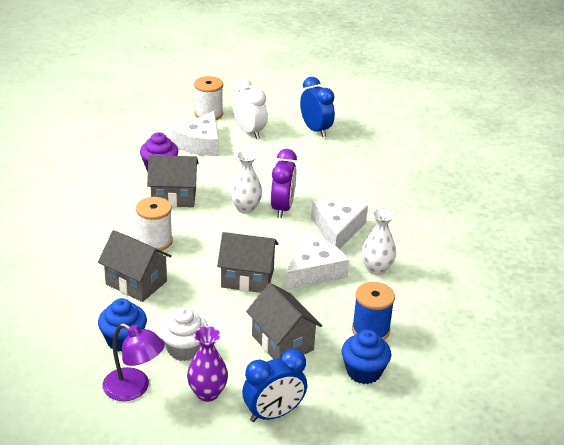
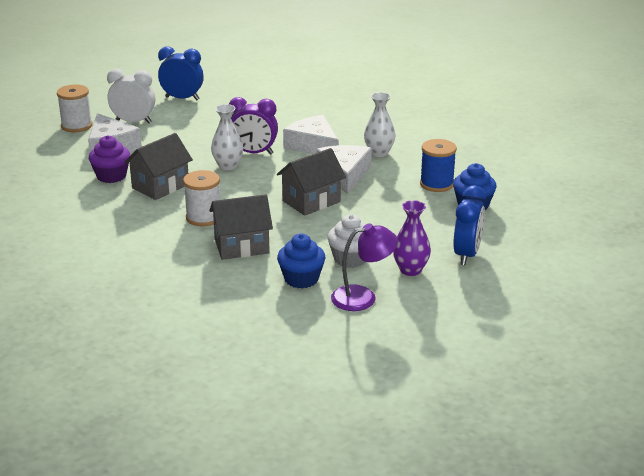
camera: 45 degrees left, 5 degrees down
(282, 208) = (253, 153): purple clock -> purple clock turned 135 degrees clockwise
(282, 343) = (401, 220): grey house -> none

